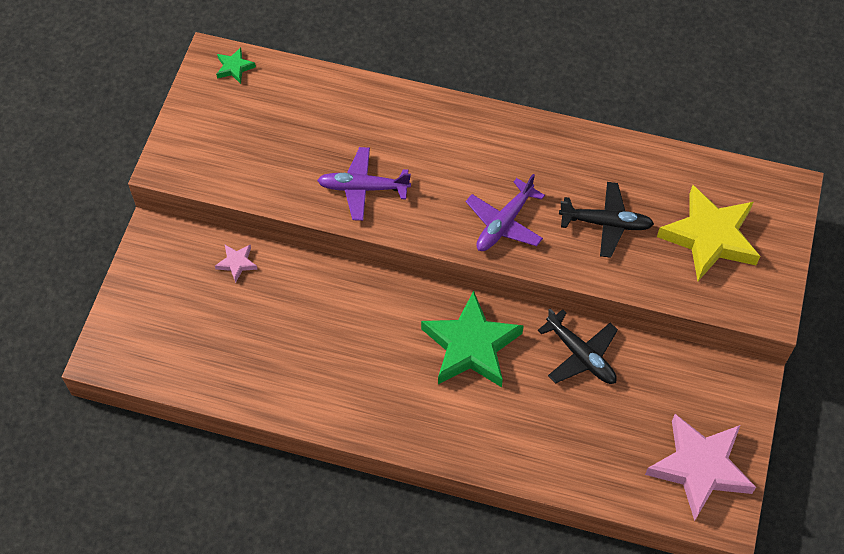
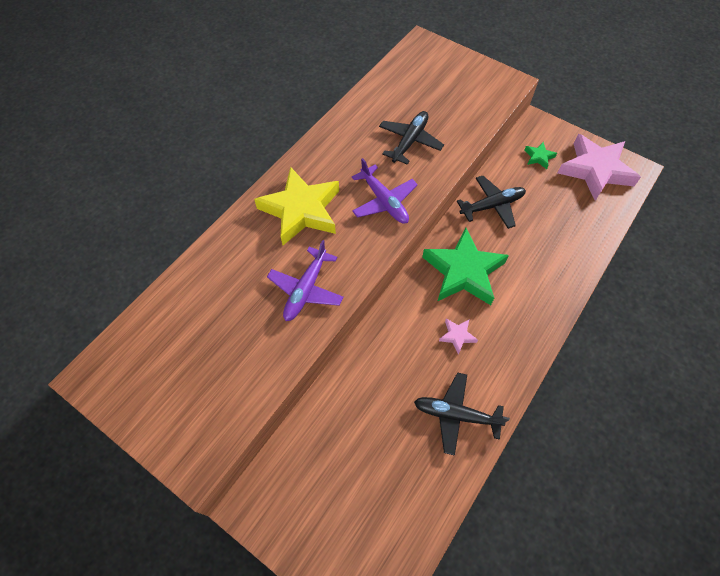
camera: 70 degrees left, 0 degrees up
(234, 68) = (115, 359): green star -> green star (539, 157)
(237, 263) = (317, 432): pink star -> pink star (457, 336)
(296, 380) = (456, 415): none -> black plane
(709, 237) = (443, 92): yellow star -> yellow star (301, 210)

